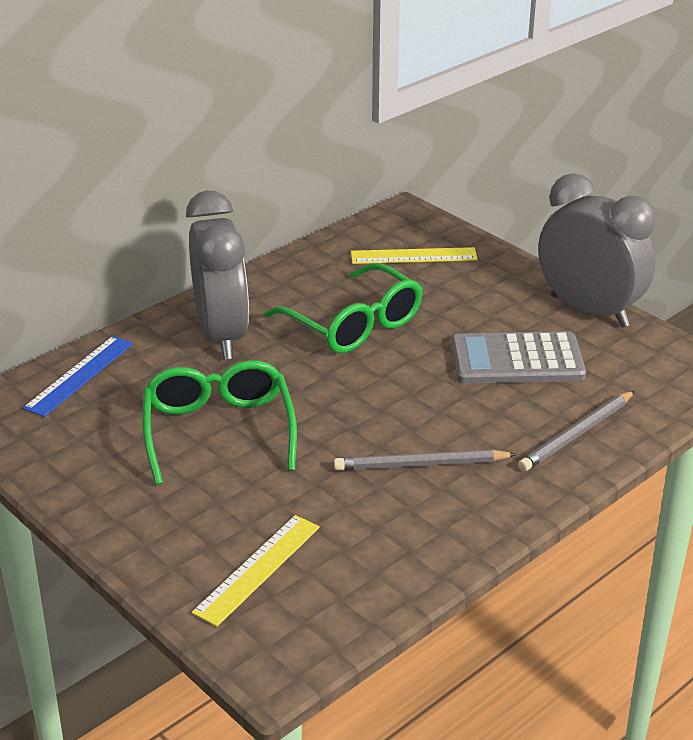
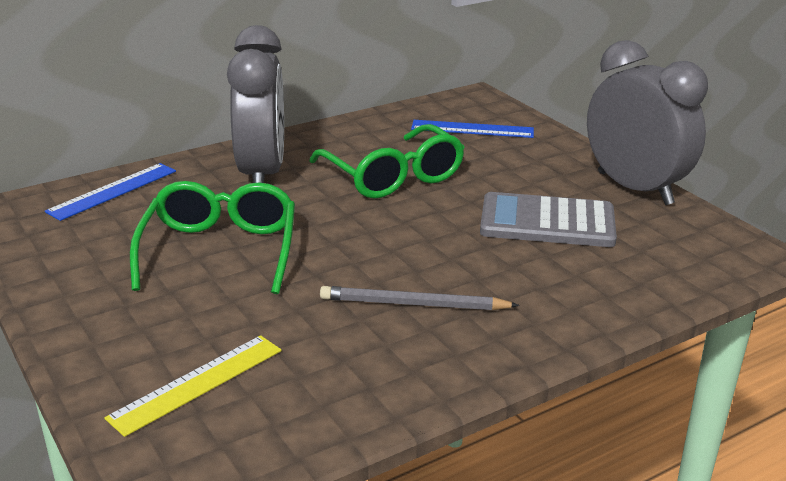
camera: 10 degrees right, 5 degrees down
(413, 256) = (472, 129): yellow ruler -> blue ruler
(577, 434) = (592, 295): grey pencil -> none

